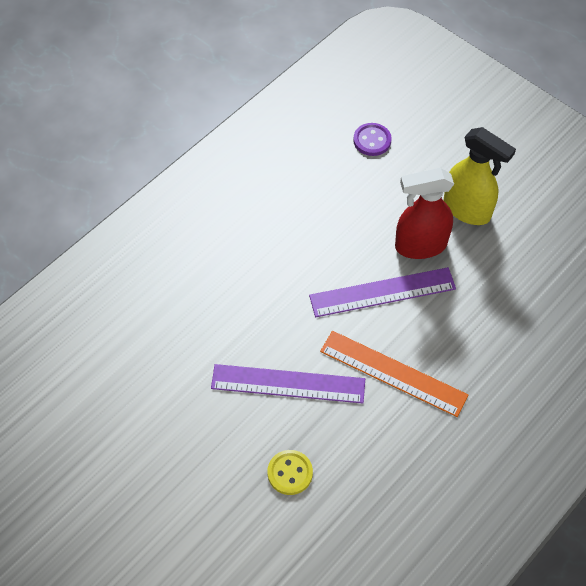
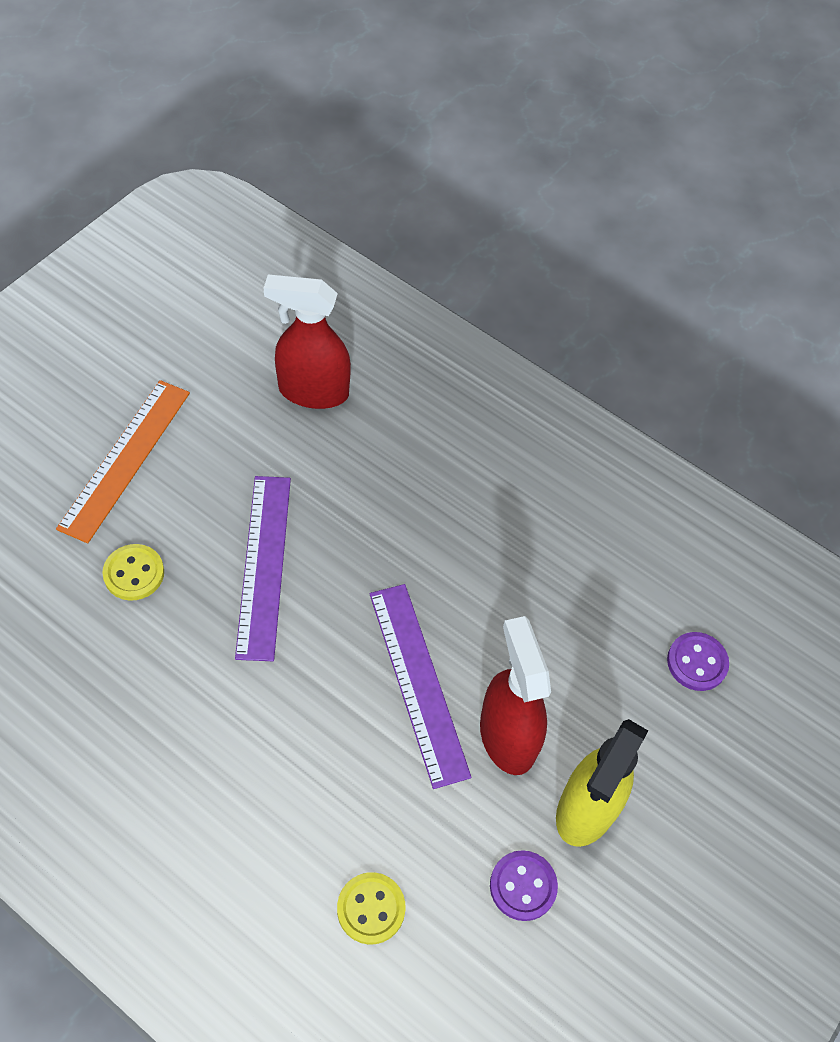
camera: 80 degrees right, 0 degrees up
(135, 347) = (312, 391): none -> red spray bottle
(393, 373) = (283, 699): orange ruler -> orange ruler (125, 459)
(514, 247) = (523, 886): none -> purple button
(532, 328) = (371, 909): none -> yellow button

